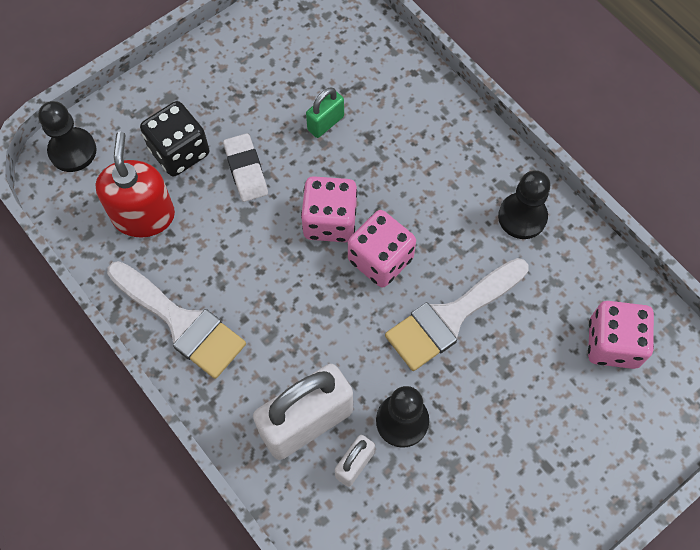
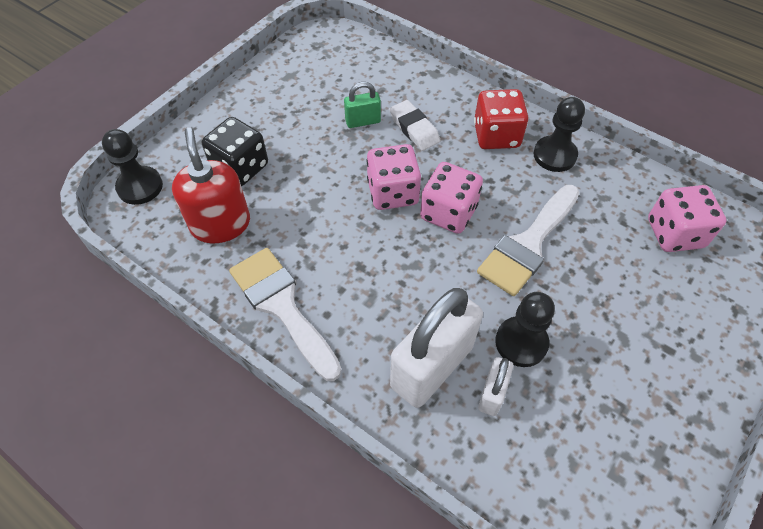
camera: 15 degrees left, 10 degrees down
(181, 322) = (282, 306): white brush -> white brush turned 150 degrees counterclockwise
(246, 170) = (305, 169): white eraser -> white eraser (414, 129)
(325, 123) = (363, 121): green padlock -> green padlock turned 45 degrees clockwise
(467, 176) = (496, 135): none -> red dice

